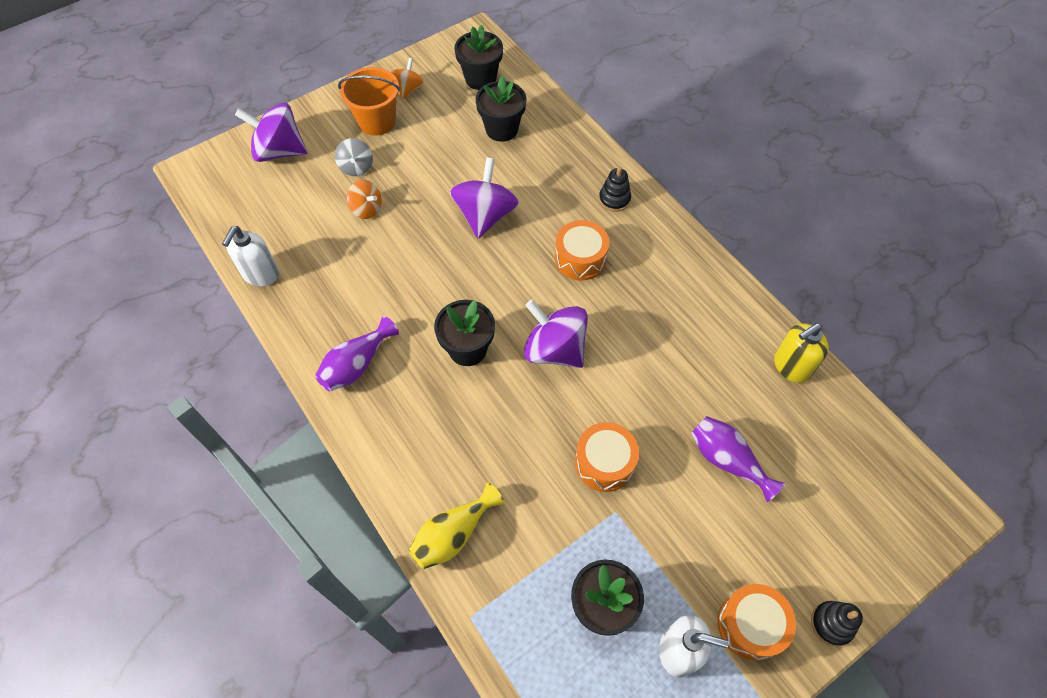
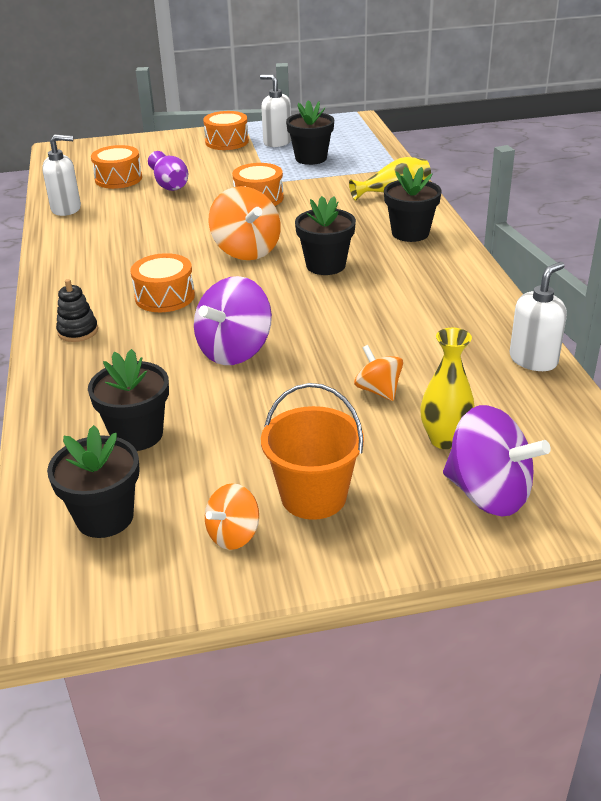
camera: 155 degrees left, 25 degrees down
(312, 181) = (444, 440): none -> yellow vase
(356, 167) = (373, 441): grey spinning top -> none
(356, 365) = (439, 276): purple vase -> none
(405, 438) = (410, 233): none -> black flower pot
(554, 349) = (246, 250): purple spinning top -> orange spinning top
(791, 366) = (66, 209): yellow soap dispenser -> white soap dispenser
(799, 455) = (118, 179): none -> orange drum
(832, 624) = (180, 135): black stacking toy -> none

